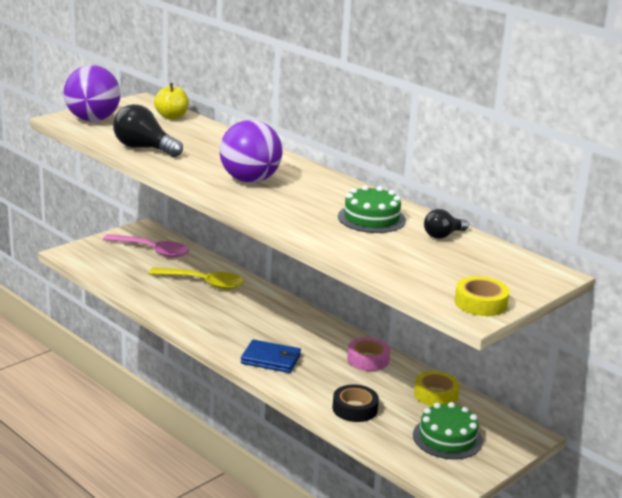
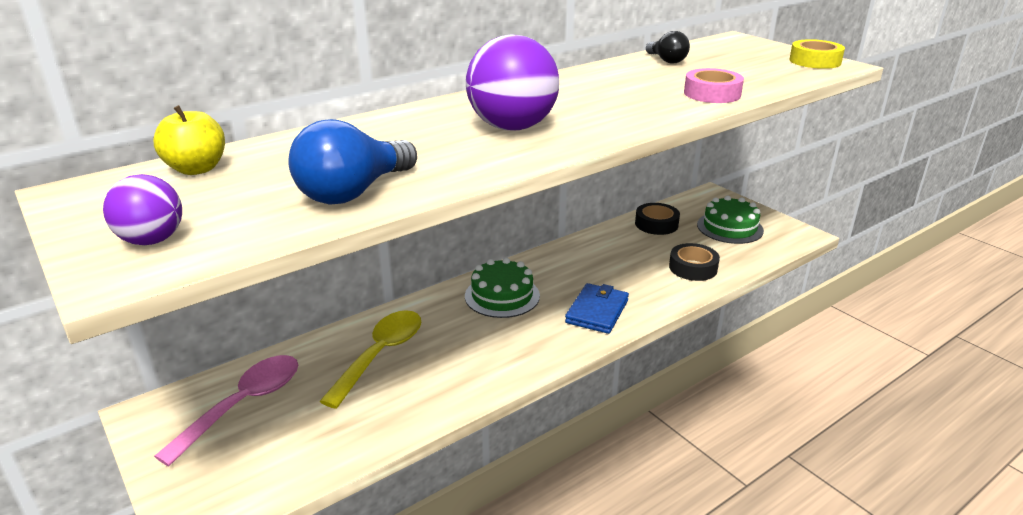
camera: 80 degrees left, 5 degrees up
(93, 120) = (152, 240): purple ball -> purple ball, size x0.56
(144, 148) = (353, 192): black light bulb -> blue light bulb
(368, 359) = (593, 251): pink tape -> pink tape (712, 94)
(371, 218) = (631, 81): green cake -> green cake (502, 296)
(436, 394) = (656, 224): yellow tape -> black tape

